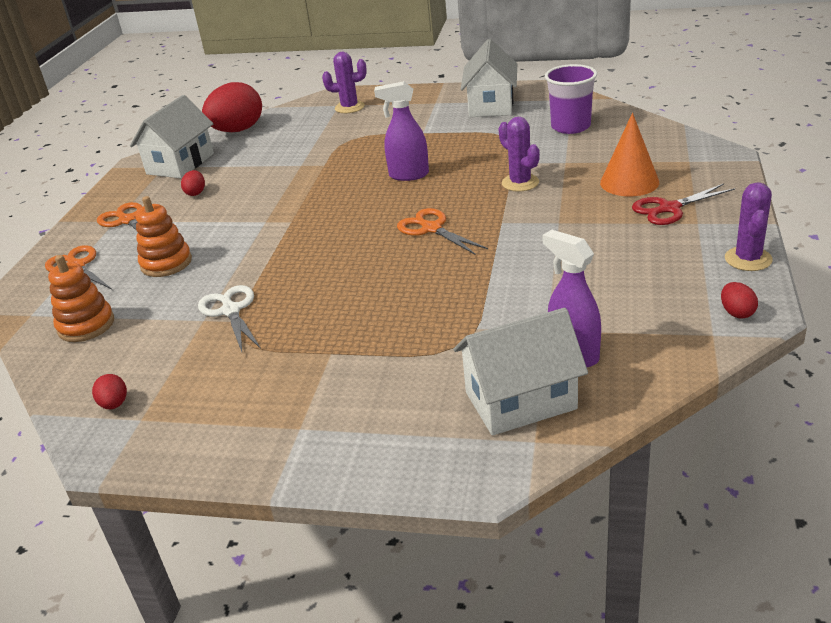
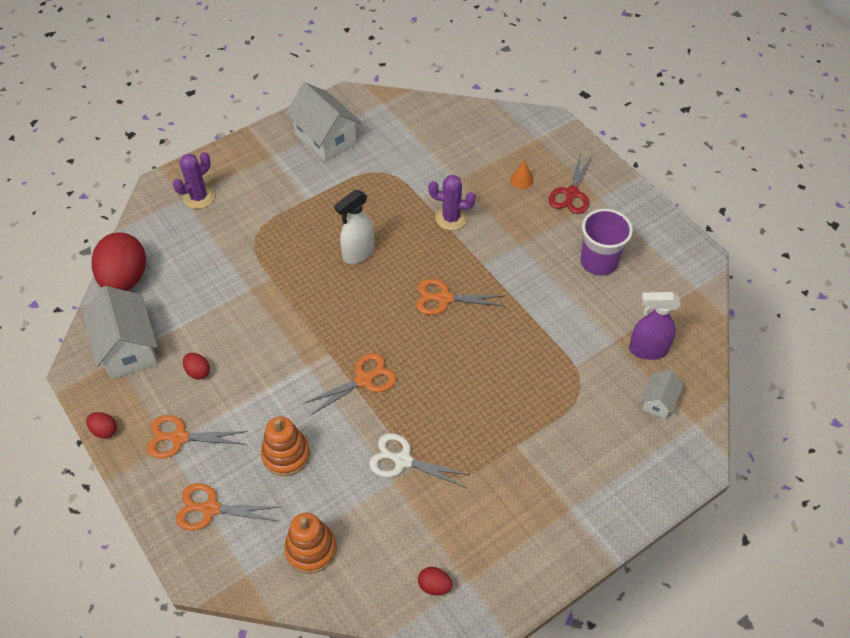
camera: 50 degrees left, 20 degrees up
(288, 248) = (364, 380): none -> orange scissors
(408, 175) = (358, 253): purple spray bottle -> white spray bottle
(520, 400) = (658, 402): white house -> white house, size x0.52
(570, 127) = (418, 138): purple cup -> purple cup (599, 262)
(629, 182) = (521, 180): orange cone -> orange cone, size x0.50
(737, 313) = (691, 264): red egg -> red egg (104, 430)
(748, 259) = (656, 216): purple cactus -> none

